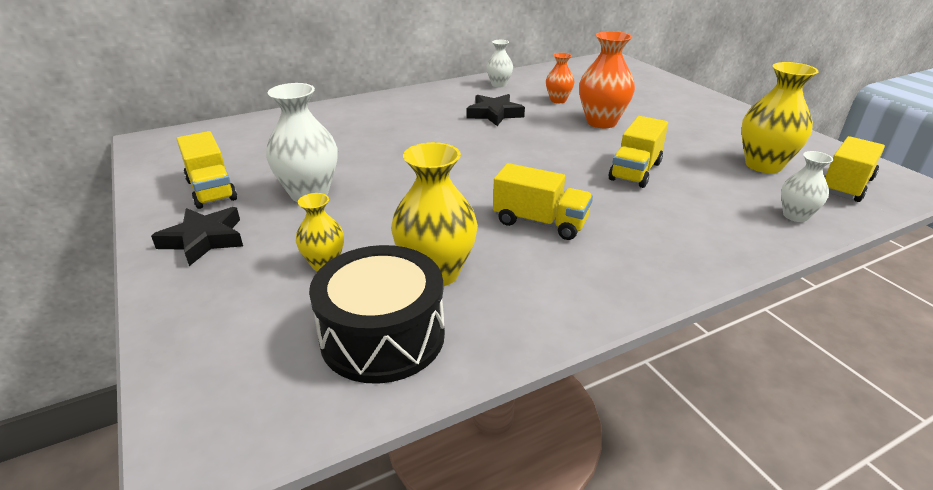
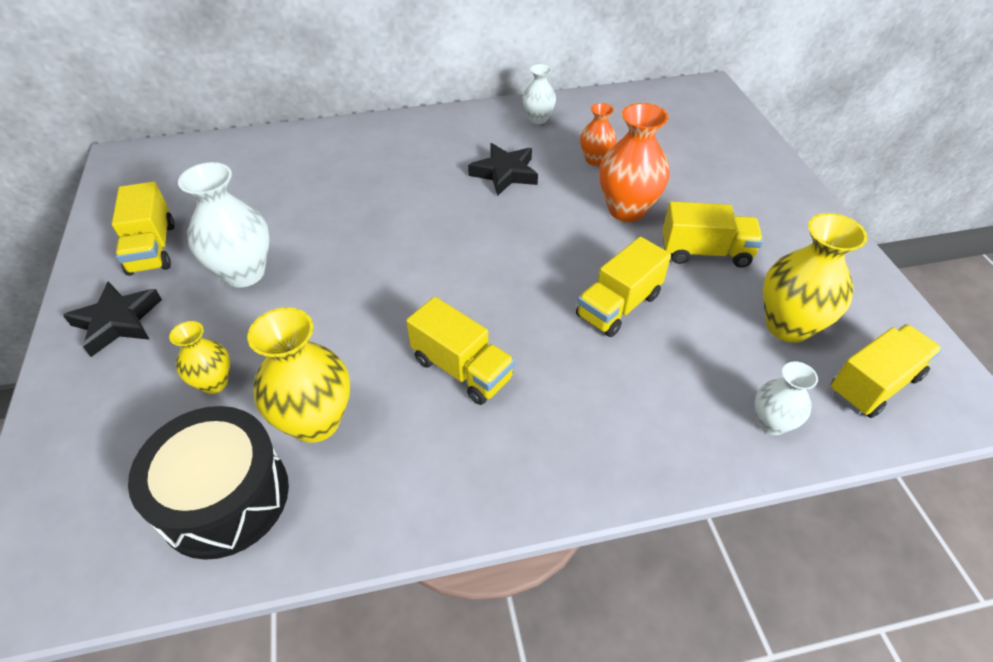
camera: 15 degrees right, 15 degrees up
(675, 136) = (705, 252): none -> yellow truck

